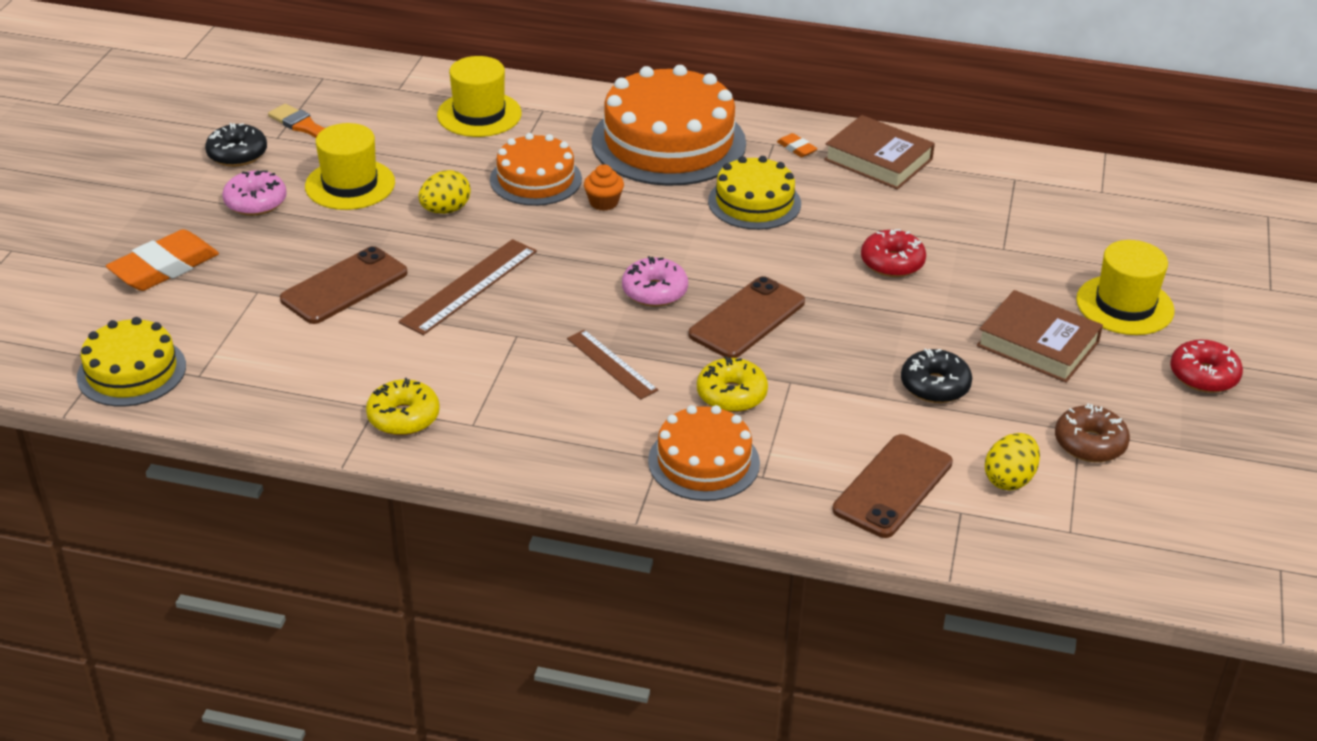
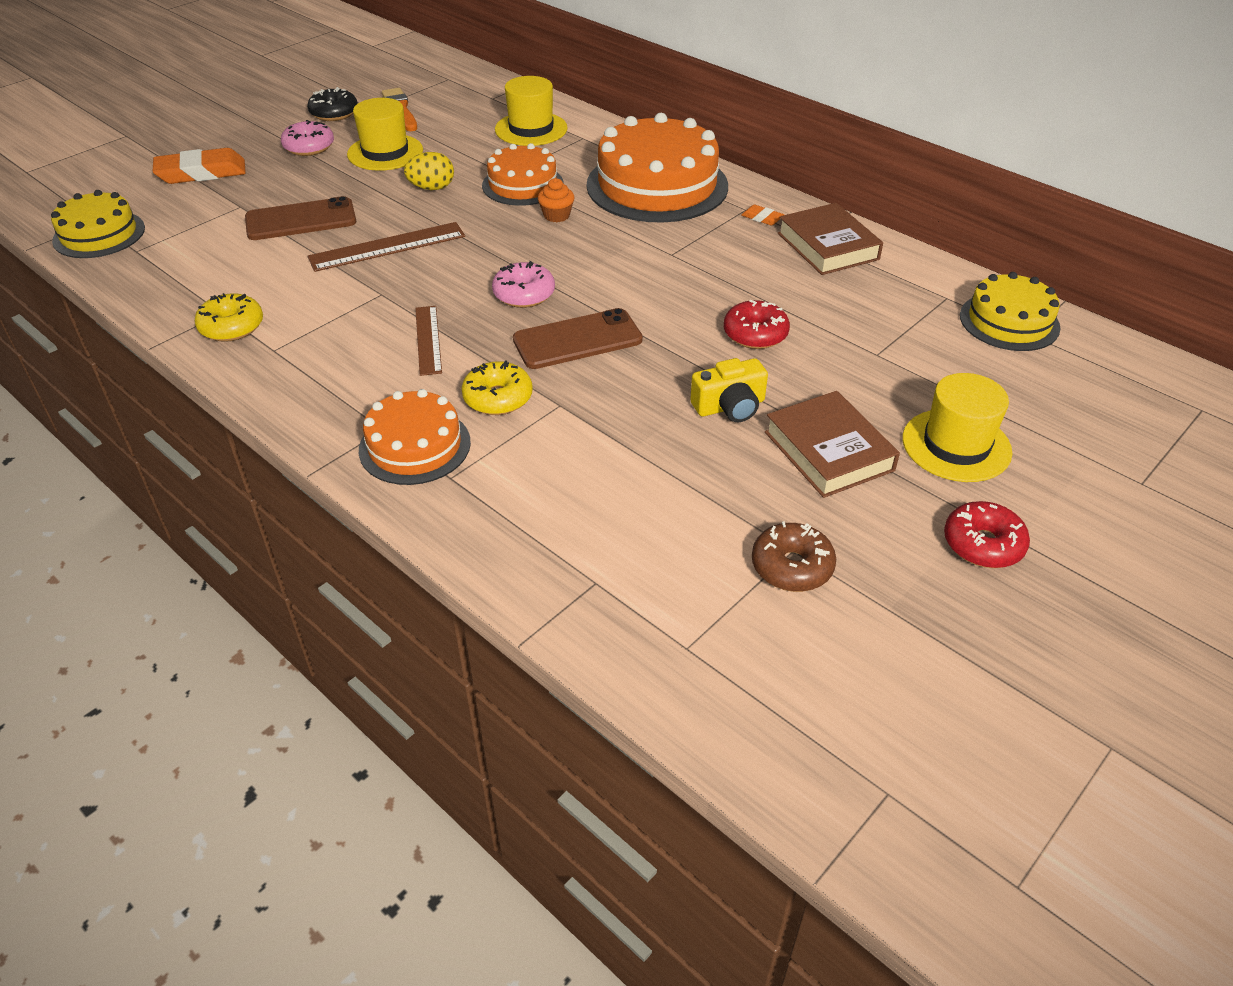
camera: 30 degrees right, 5 degrees up
(754, 202) = (681, 250): yellow cake -> yellow cake (1009, 321)
(796, 148) = (762, 218): orange eraser -> orange eraser turned 45 degrees counterclockwise
(892, 486) = (555, 532): brown phone -> none
(930, 334) = (730, 406): none -> yellow camera
(935, 386) = (688, 454): black donut -> none
(1009, 479) = (674, 570): yellow egg -> none

